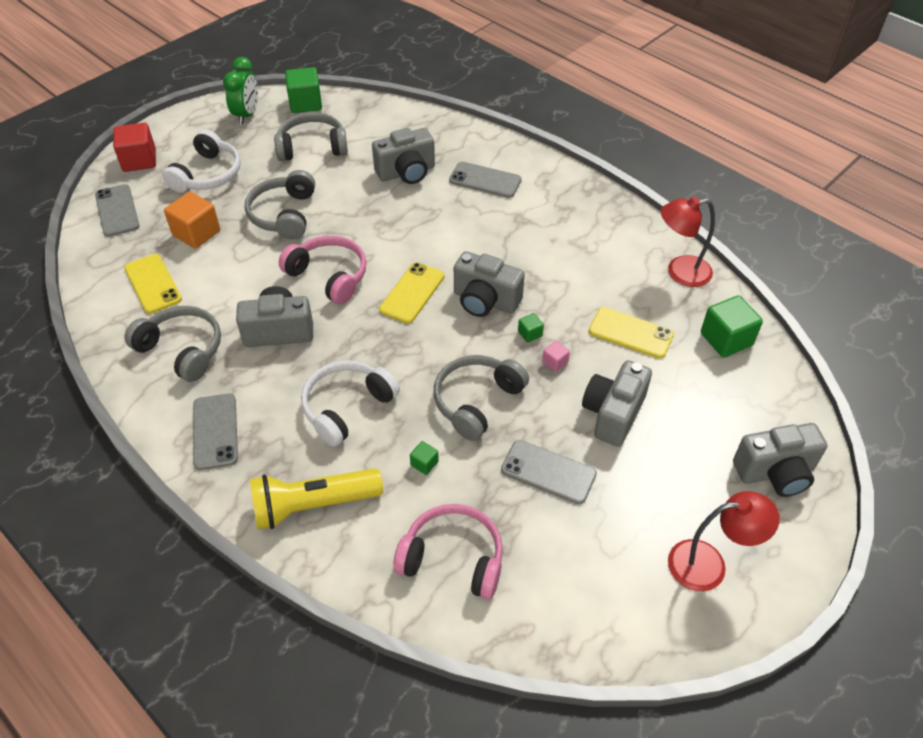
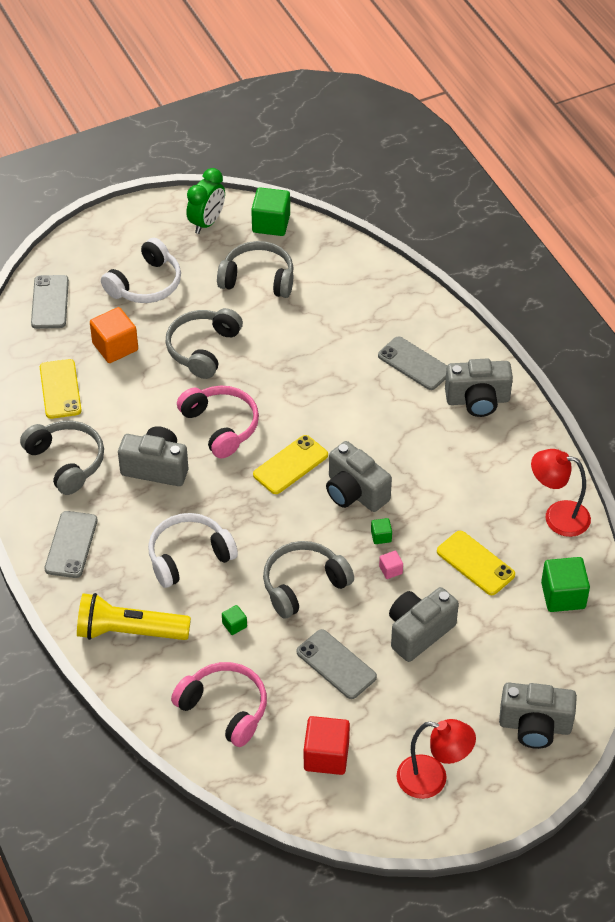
camera: 20 degrees right, 0 degrees up
(139, 160) = (86, 250): red cube -> red cube (326, 756)
(406, 172) = (340, 333): grey camera -> grey camera (477, 400)

